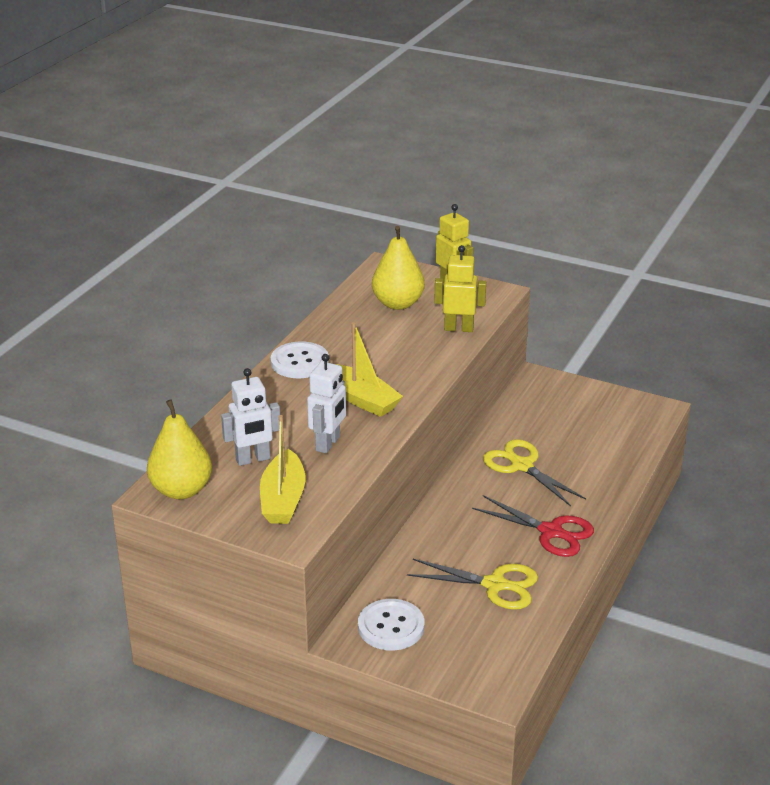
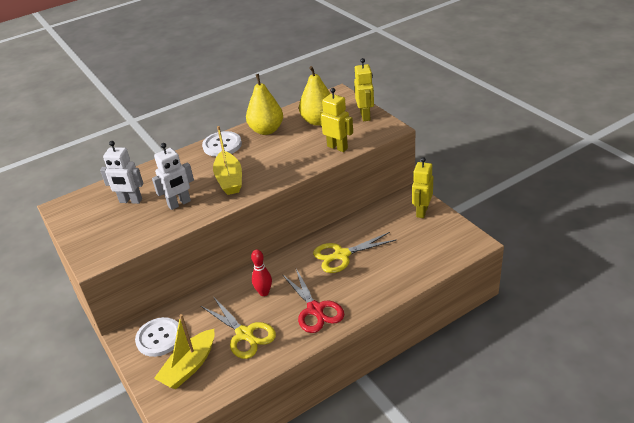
camera: 35 degrees right, 5 degrees up
(181, 490) = (76, 208): yellow pear -> yellow pear (266, 130)
(283, 499) = (117, 232): yellow boat -> yellow boat (189, 366)
(470, 535) = (264, 292): none -> red bowling pin
(522, 466) = (342, 255): yellow scissors -> yellow scissors turned 105 degrees counterclockwise
(567, 392) = (421, 211): none -> yellow robot

